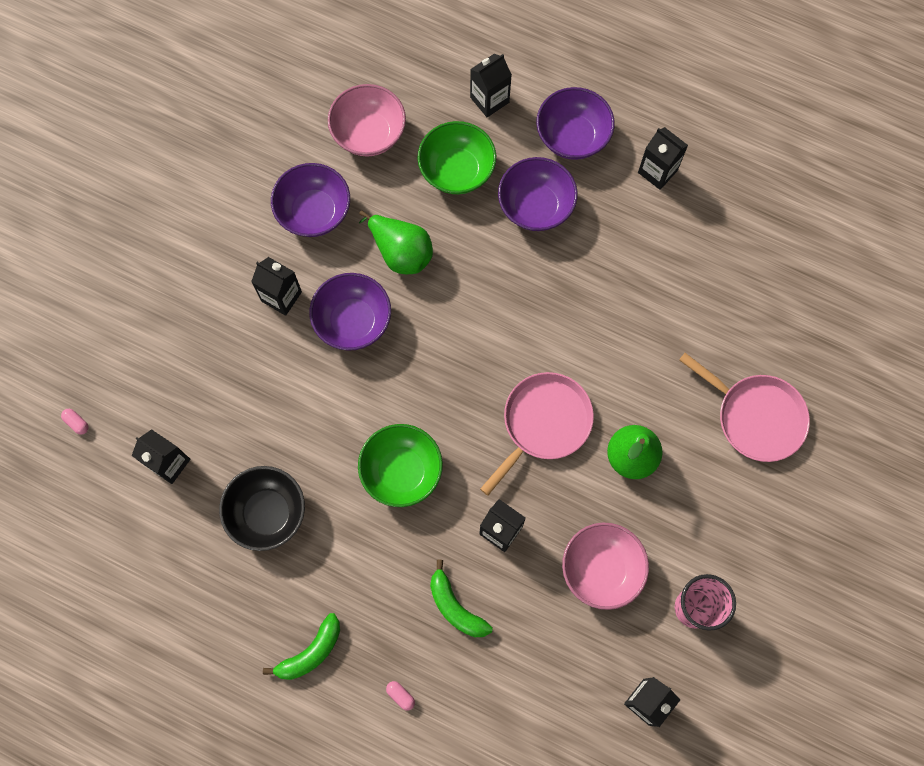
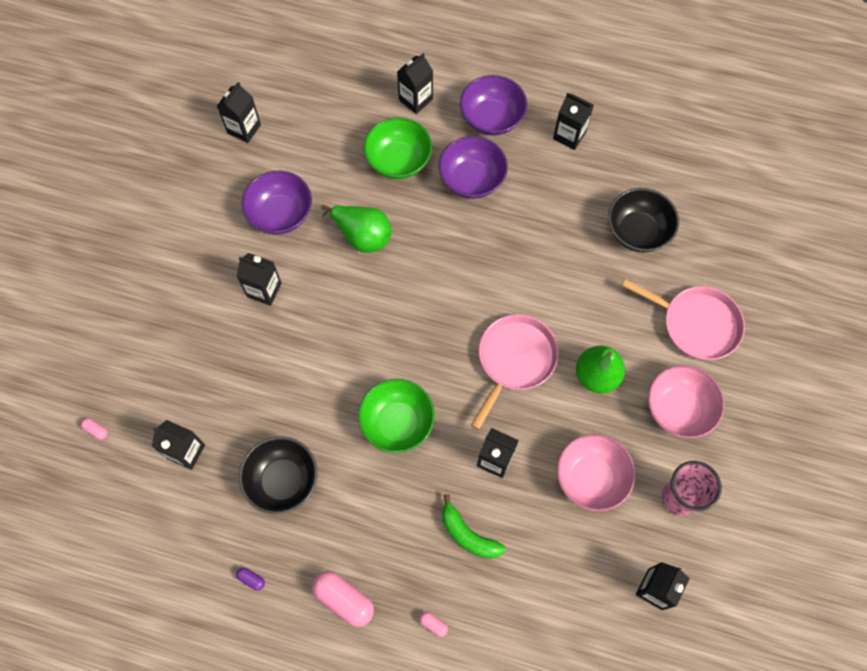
camera: 10 degrees left, 5 degrees down
(217, 613) = (251, 579): none -> purple capsule
(289, 104) = (244, 129): none -> black carton
(311, 652) = (344, 599): green banana -> pink capsule
(353, 321) = (331, 300): purple bowl -> none
(369, 133) = (317, 142): pink bowl -> pink bowl (678, 409)
(712, 298) = (637, 231): none -> black bowl

